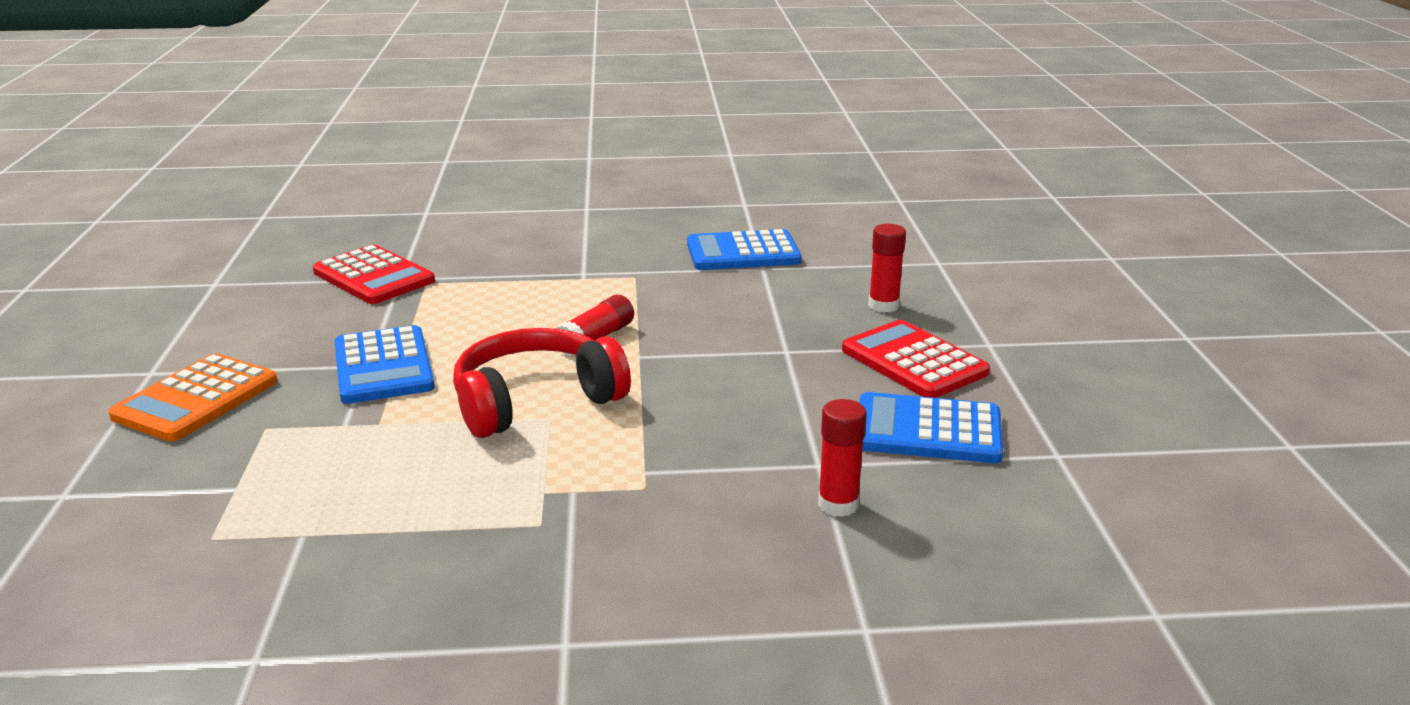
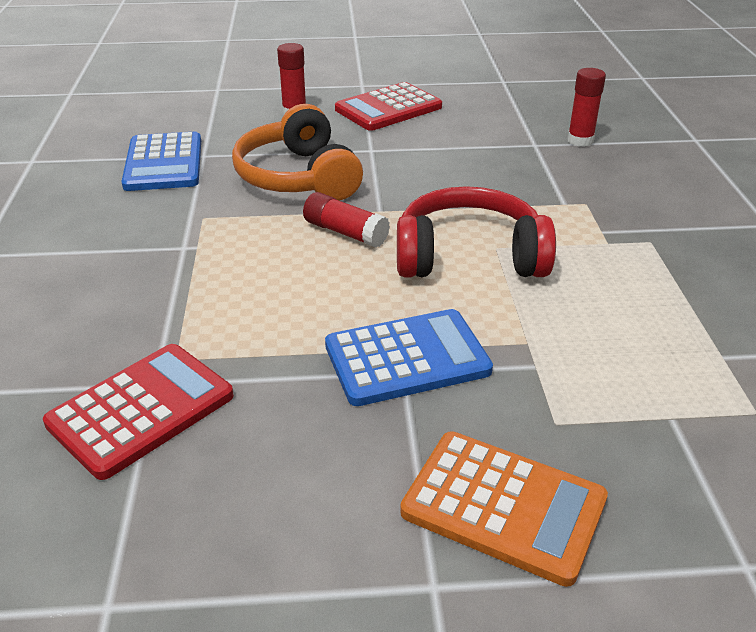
camera: 90 degrees left, 10 degrees up
(535, 401) = (469, 256): red headphones -> red headphones turned 120 degrees clockwise
(715, 313) = (298, 177): none -> orange headphones
(928, 430) = (483, 111): blue calculator -> none

